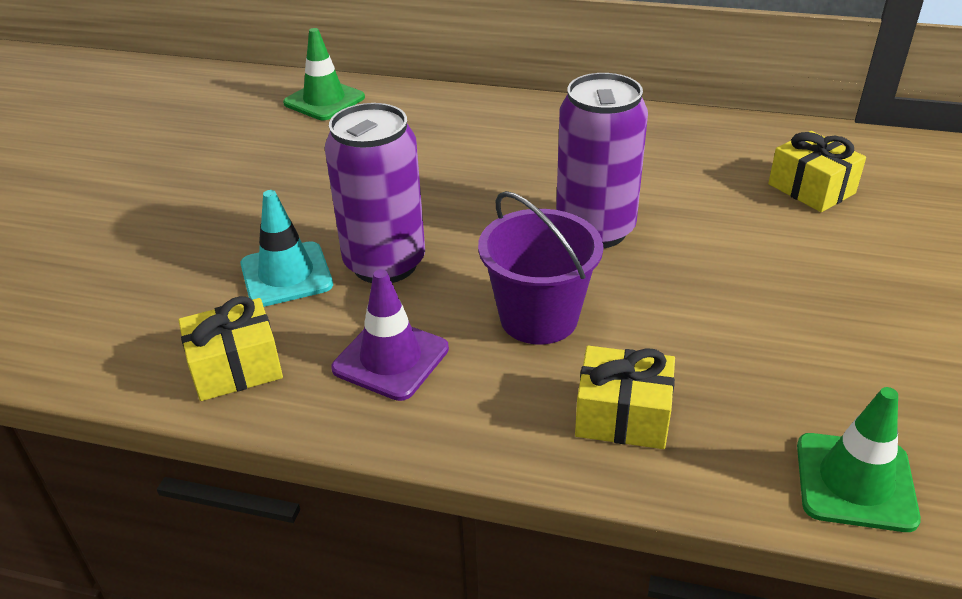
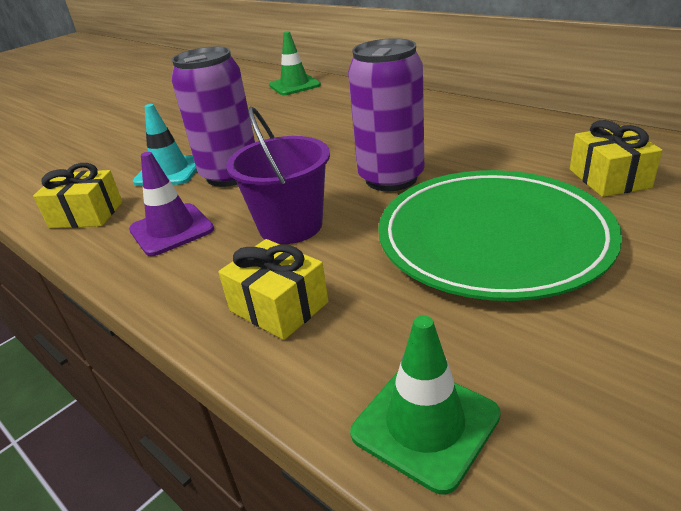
camera: 30 degrees right, 5 degrees down
(761, 282) = (492, 238): none -> green plate

